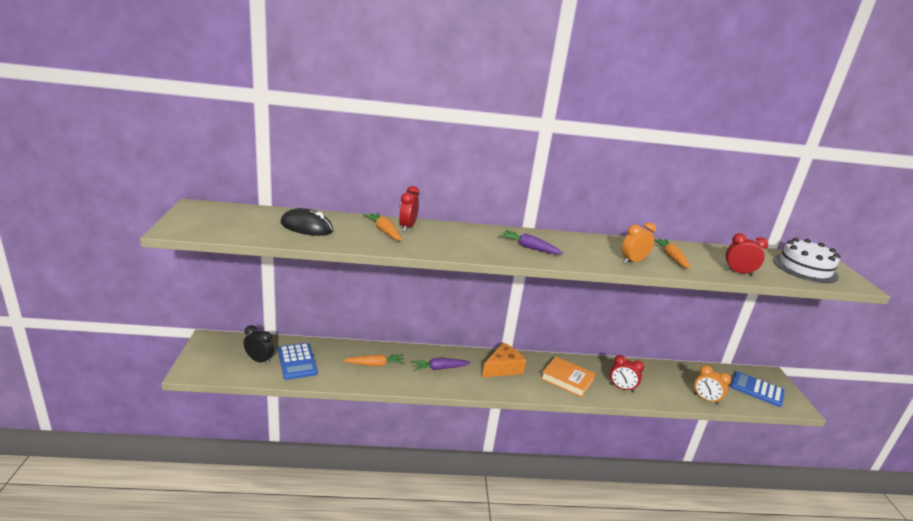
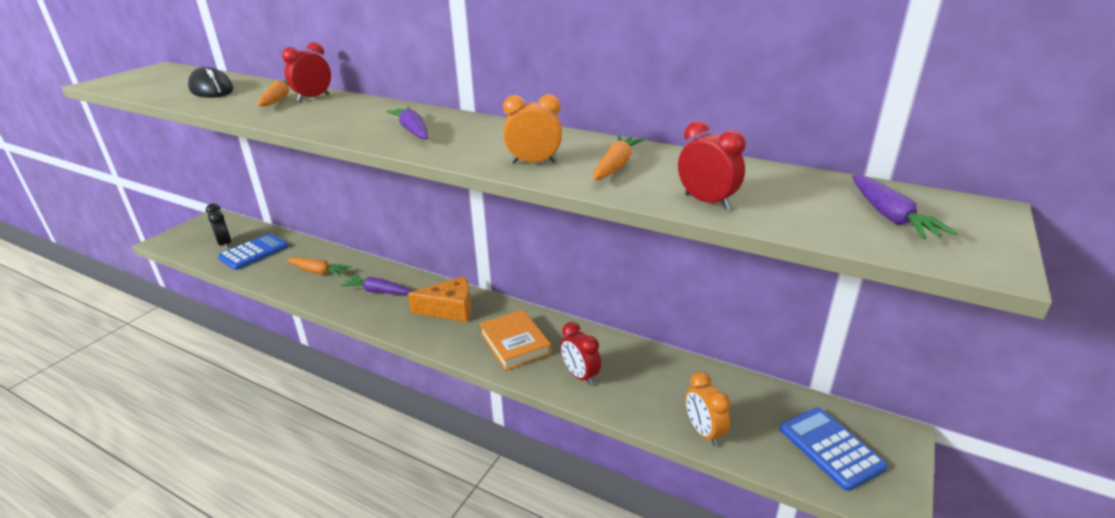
camera: 35 degrees right, 5 degrees up
(297, 361) = (254, 252): blue calculator -> blue calculator turned 150 degrees counterclockwise
(805, 268) = (891, 217): white cake -> purple carrot

